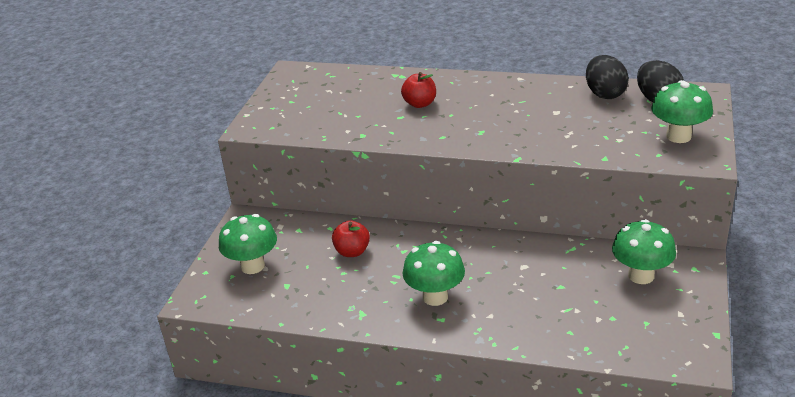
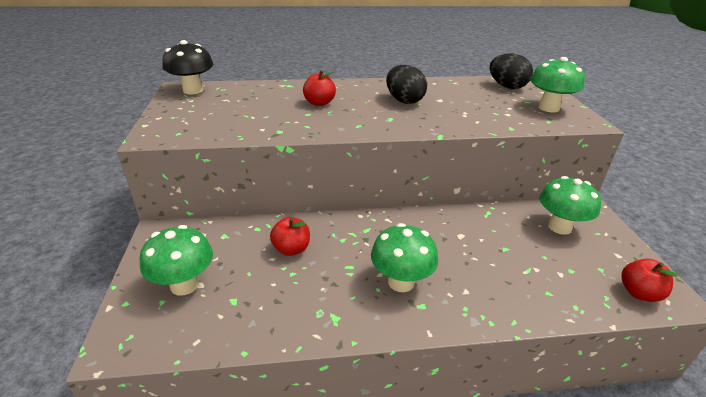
camera: 25 degrees left, 0 degrees up
(302, 75) = (193, 90): none -> black mushroom
(605, 94) = (465, 86): black egg -> black egg (404, 101)
(664, 349) = (639, 293): none -> red apple

